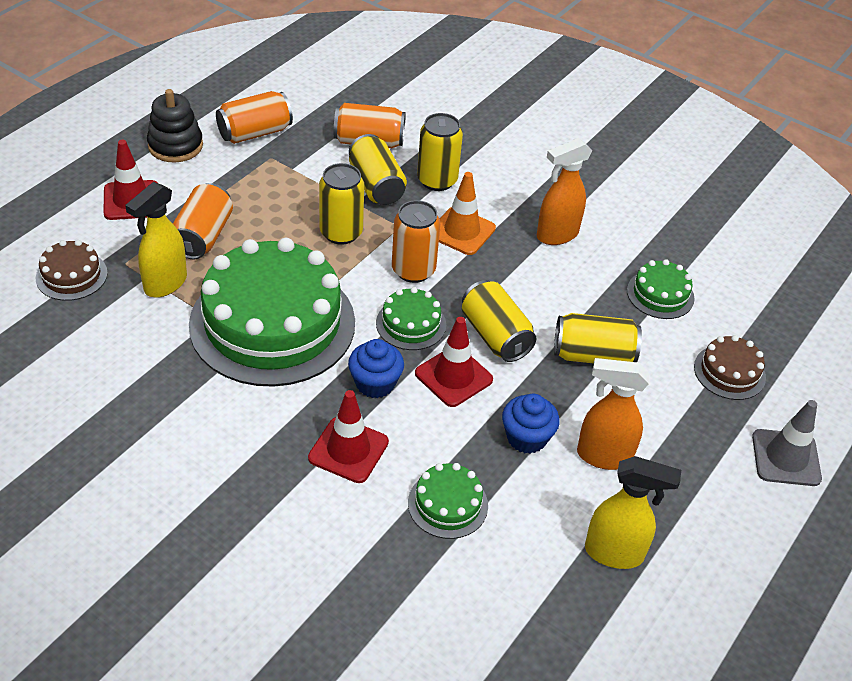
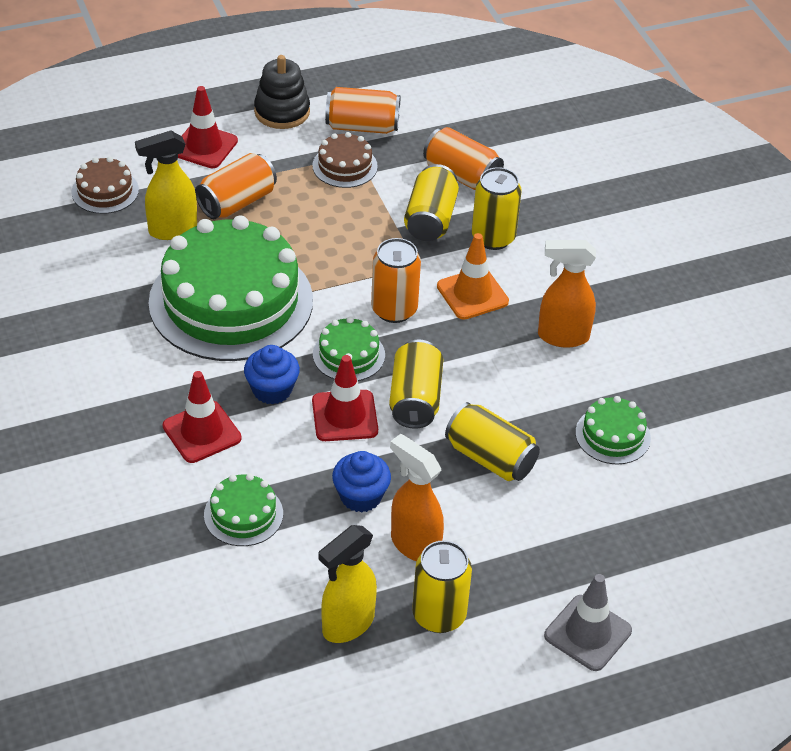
camera: 35 degrees right, 0 degrees up
(341, 233) = (359, 249): yellow can -> yellow can (439, 615)
(615, 553) = (347, 625): yellow spray bottle -> yellow spray bottle turned 90 degrees clockwise
(729, 372) = (610, 535): brown cake -> brown cake (345, 166)

